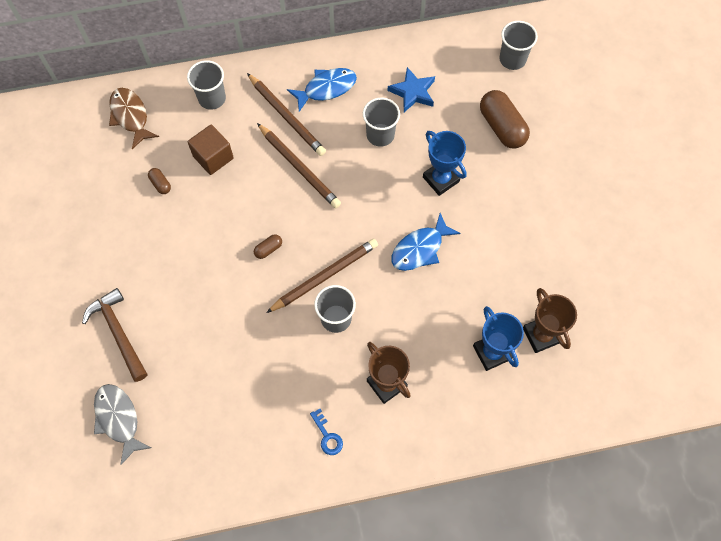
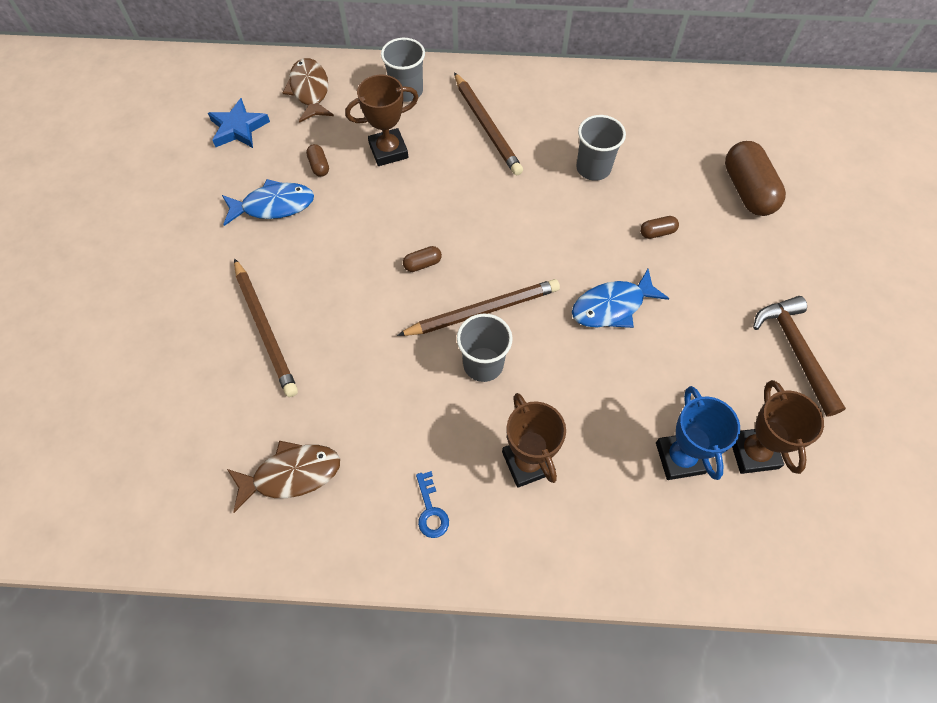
camera: 15 degrees right, 5 degrees down
(118, 333) = (212, 317): brown hammer -> brown hammer (795, 351)
(118, 419) = (175, 419): grey fish -> none
(213, 157) = (388, 151): brown cube -> brown trophy
(219, 437) = (291, 474): none -> brown fish
(299, 167) = (486, 183): brown pencil -> brown pencil (265, 329)
(326, 88) = (541, 107): blue fish -> blue fish (273, 205)
(413, 92) = (644, 131): blue star -> blue star (238, 128)
(441, 179) = (657, 232): blue trophy -> brown capsule
(512, 59) = (775, 120): grey cup -> none

